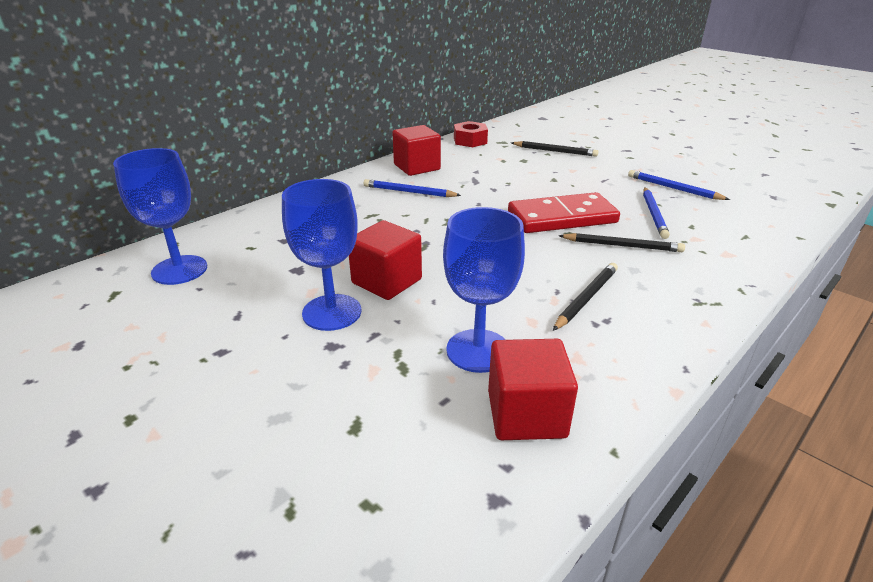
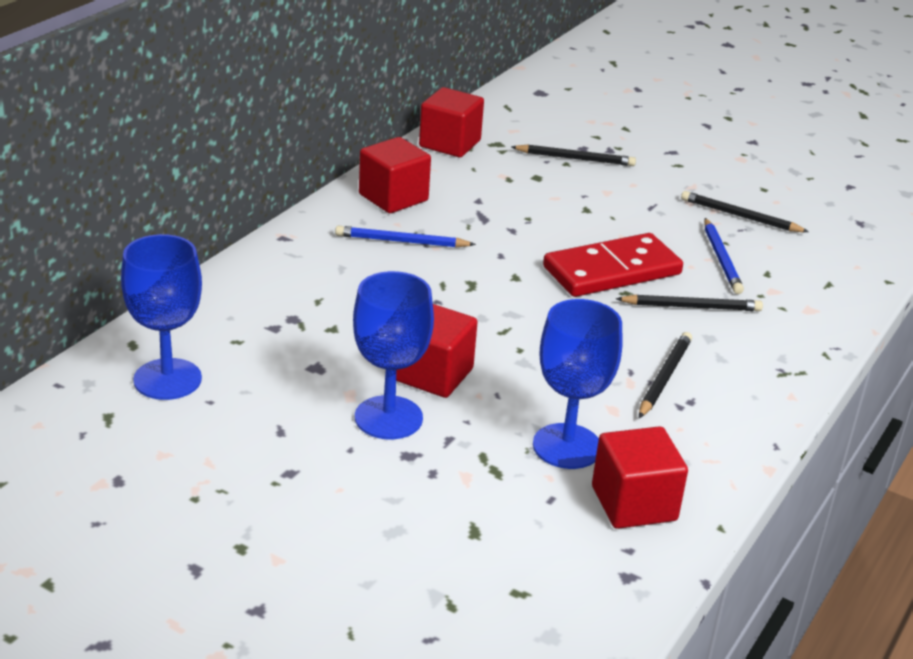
camera: 15 degrees left, 0 degrees up
(470, 141) = (450, 144): red nut -> red cube
(673, 188) = (740, 216): blue pencil -> black pencil

